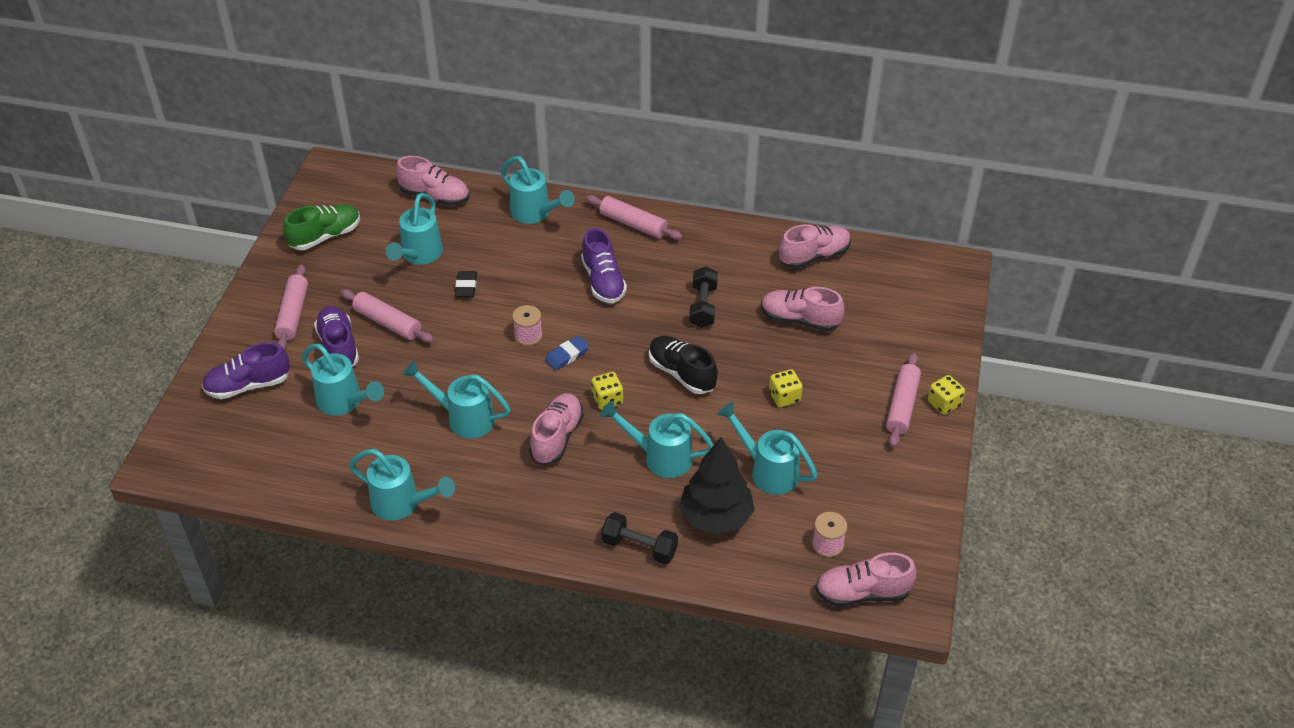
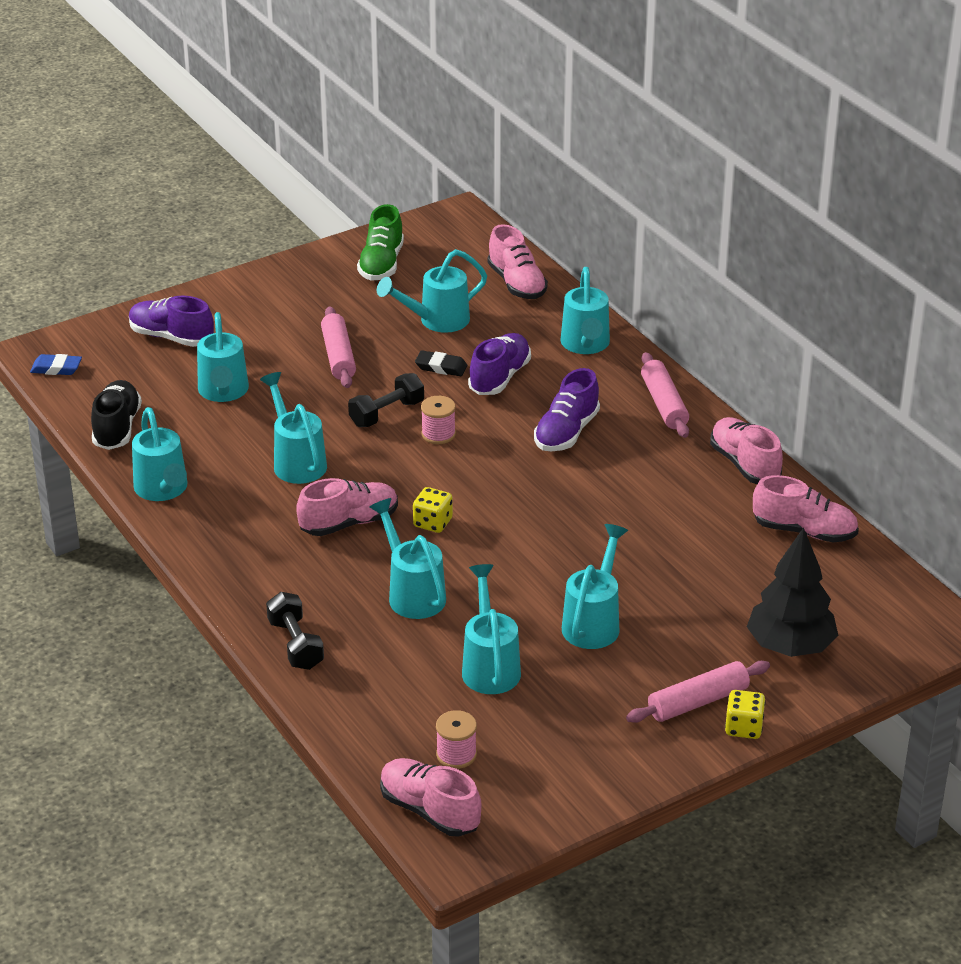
camera: 45 degrees right, 10 degrees down
(293, 314) = (275, 307): pink rolling pin -> none
(325, 236) = (381, 264): green shoe -> green shoe turned 90 degrees clockwise
(339, 347) = (275, 351): purple shoe -> purple shoe (499, 377)
(466, 287) = (441, 367): black eraser -> black eraser turned 60 degrees clockwise
(567, 355) = (448, 469): blue eraser -> blue eraser (56, 368)
(682, 373) = (528, 544): black shoe -> black shoe (117, 428)
(703, 306) = (628, 506): black dumbbell -> black dumbbell (386, 413)
(716, 517) = (391, 668): black tree -> black tree (790, 647)
(784, 397) = (594, 622): yellow dice -> turquoise watering can
(799, 320) = (706, 572): pink shoe -> pink shoe (744, 464)

